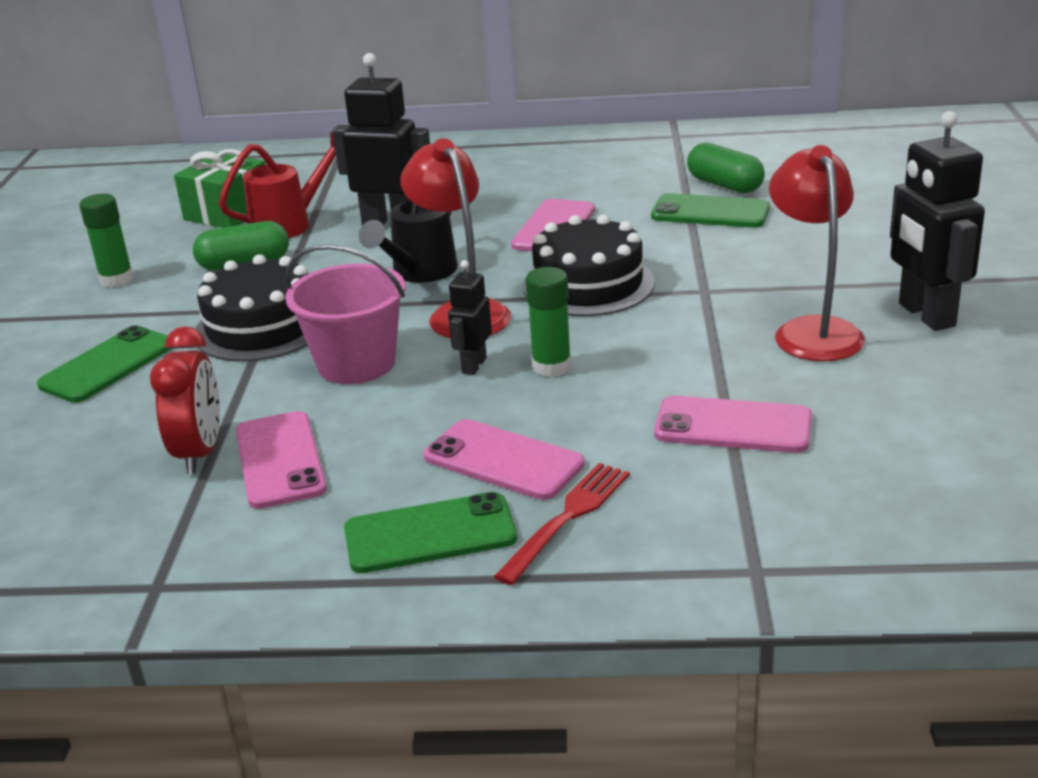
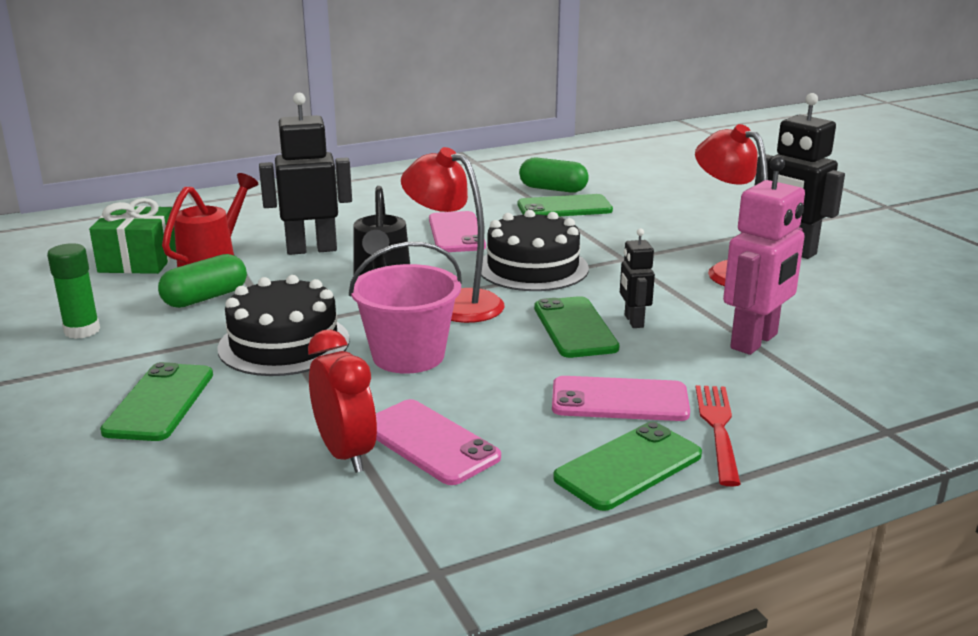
camera: 30 degrees left, 5 degrees down
(473, 365) = (511, 338): black robot -> black robot (633, 321)
(551, 367) = (574, 328): green glue stick -> green phone
(733, 426) = (755, 342): pink phone -> pink robot

